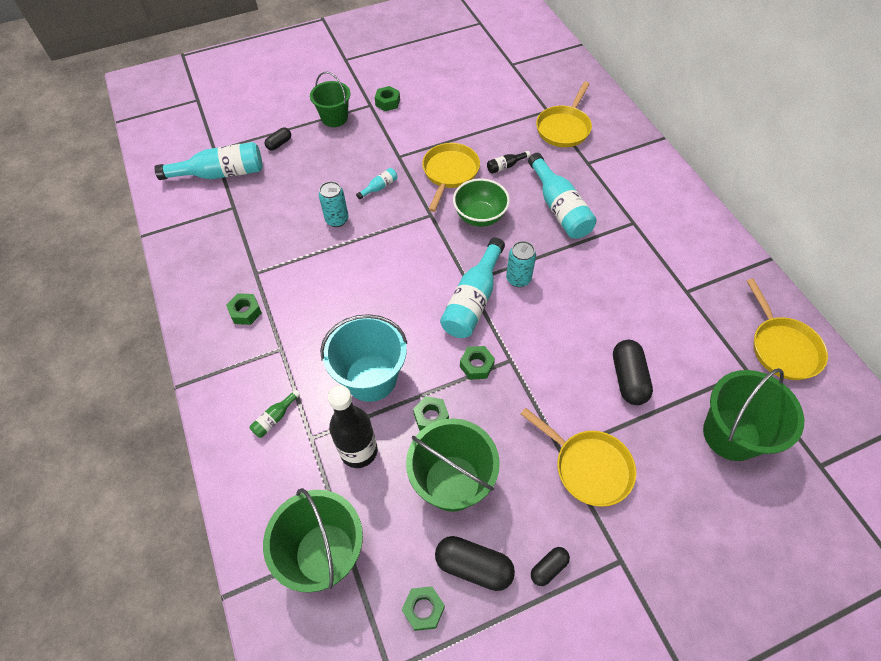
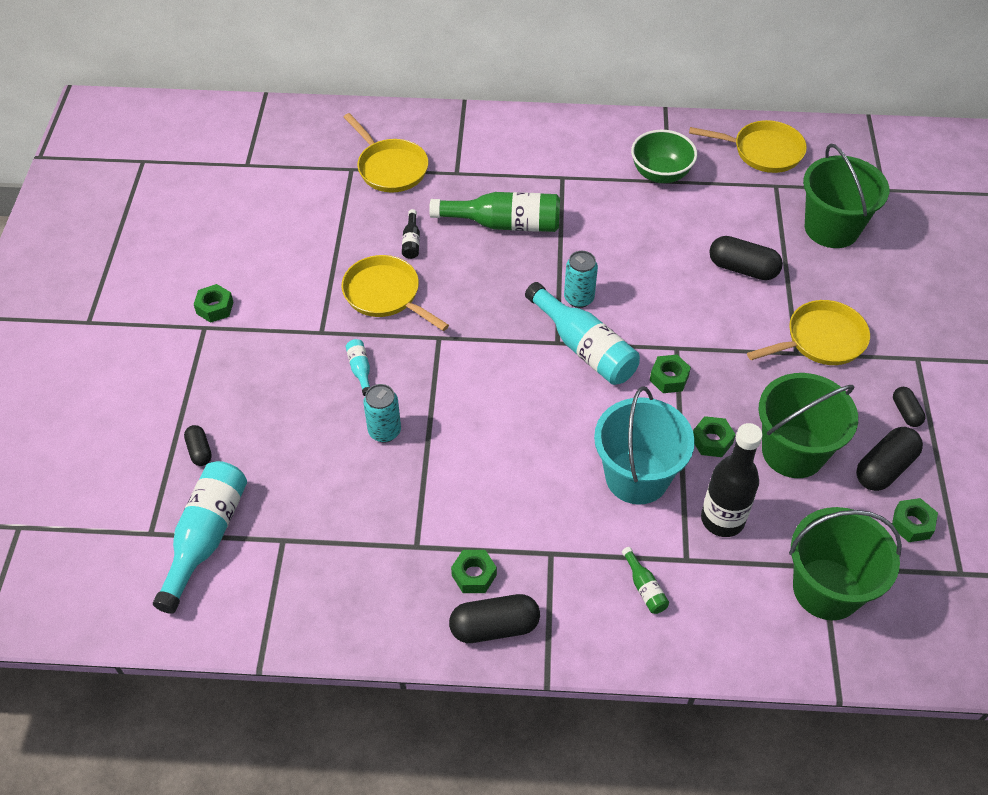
camera: 65 degrees left, 5 degrees down
(210, 339) = (494, 627): none -> black capsule
(334, 118) = (198, 373): green bucket -> none
(480, 216) = (471, 294): green bowl -> green bowl (660, 174)
(559, 208) = (504, 224): turquoise bottle -> green bottle

